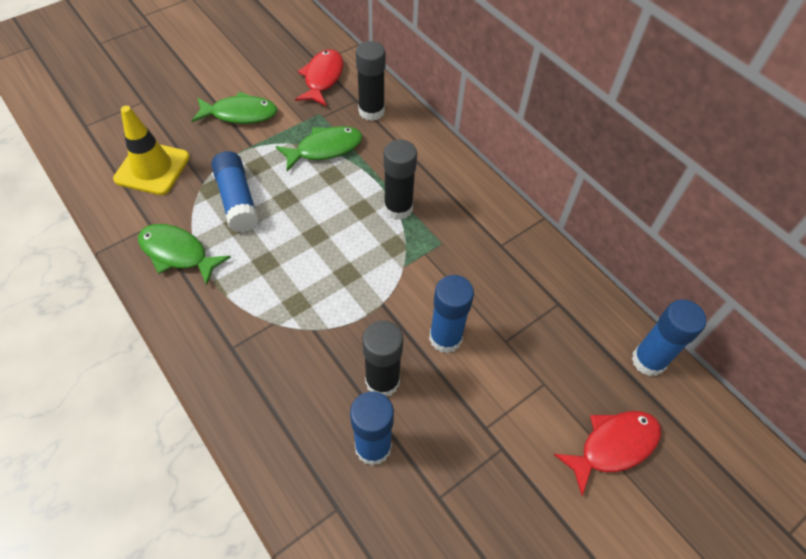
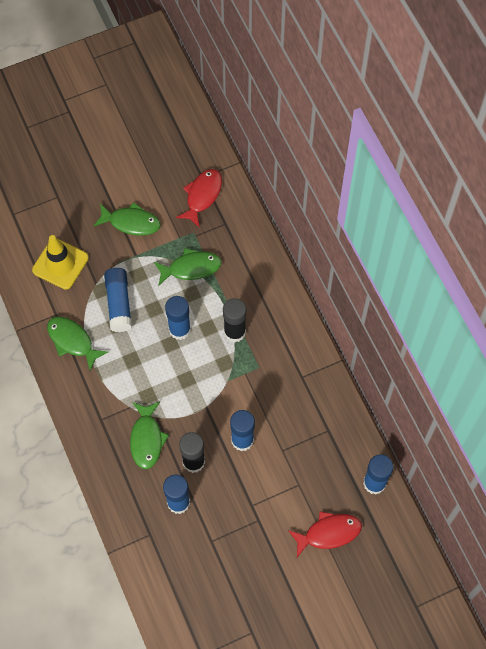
camera: 15 degrees right, 10 degrees up
(306, 362) = (147, 439): none -> green fish
(325, 217) = (179, 329): none -> blue glue stick
(371, 111) = (235, 237): black glue stick -> none

